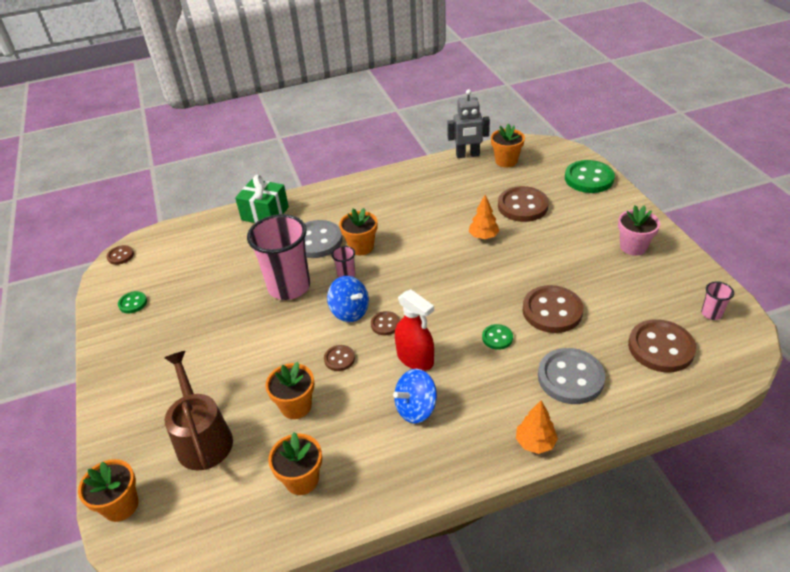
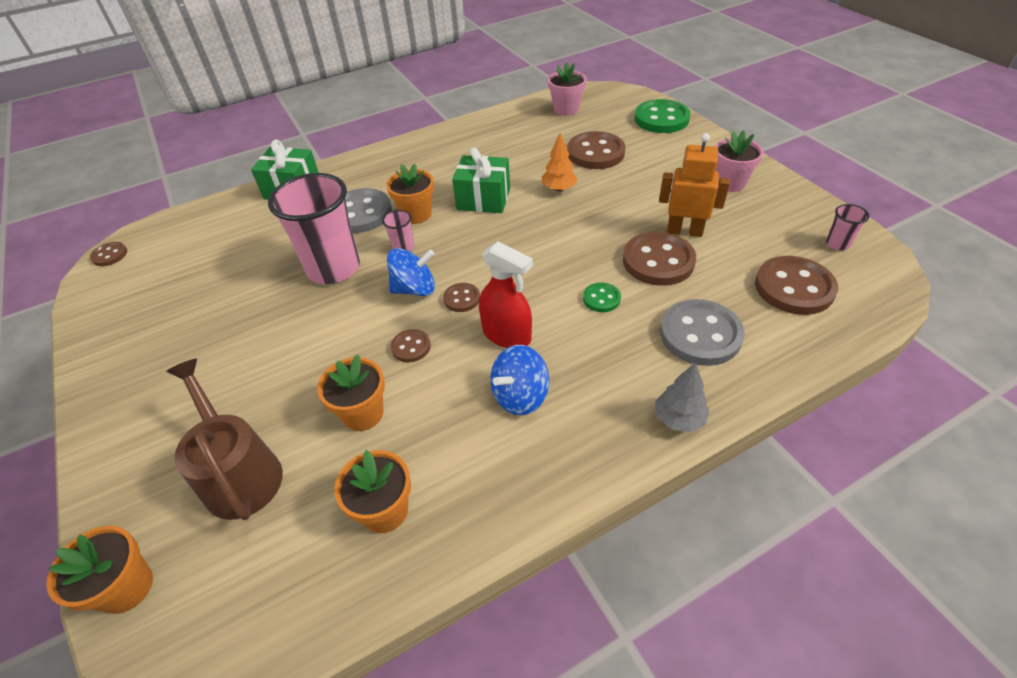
camera: 10 degrees left, 5 degrees up
(133, 303) = (129, 310): green button -> none
(350, 311) = (415, 289): blue spinning top -> blue spinning top turned 45 degrees counterclockwise
(418, 239) = (483, 199): none -> green gift
(467, 155) = (521, 107): grey robot -> none
(506, 161) = (566, 109): orange flower pot -> pink flower pot
(535, 442) = (679, 418): orange tree -> grey tree
(581, 287) = (684, 231): none -> orange robot

